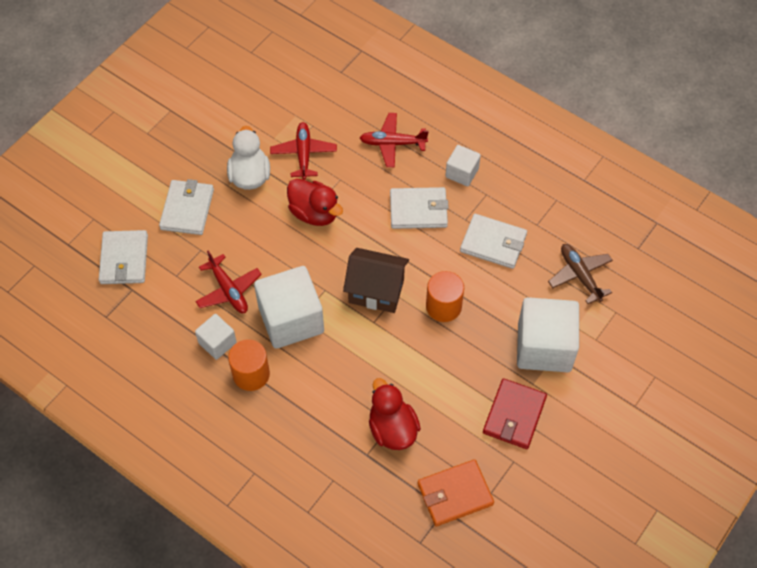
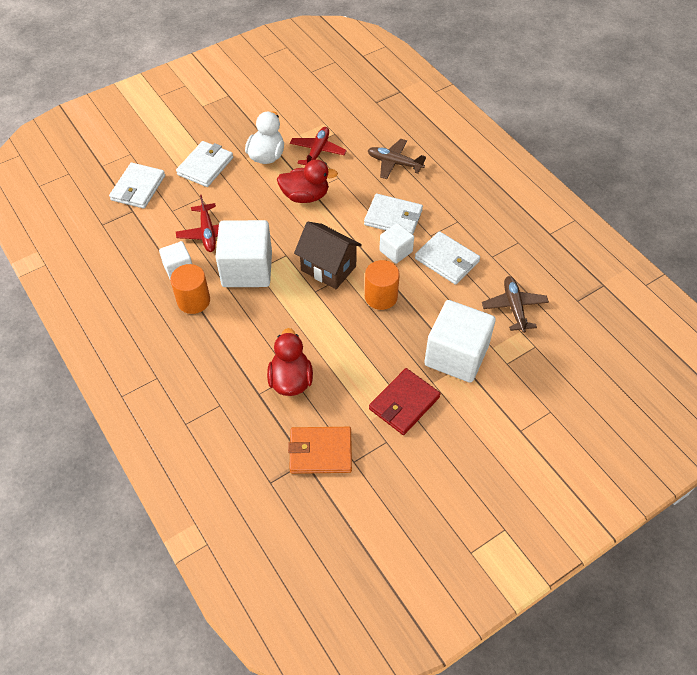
camera: 20 degrees right, 5 degrees down
(314, 213) = (305, 196): red duck -> red duck turned 60 degrees counterclockwise
(392, 143) = (394, 163): red plane -> brown plane
(462, 173) = (443, 200): white cube -> white cube (396, 251)

